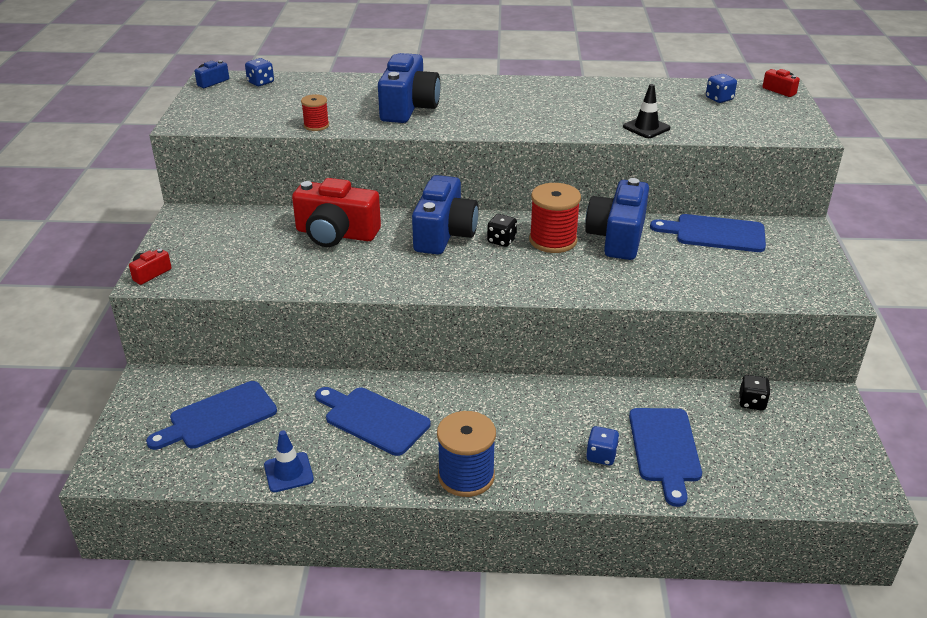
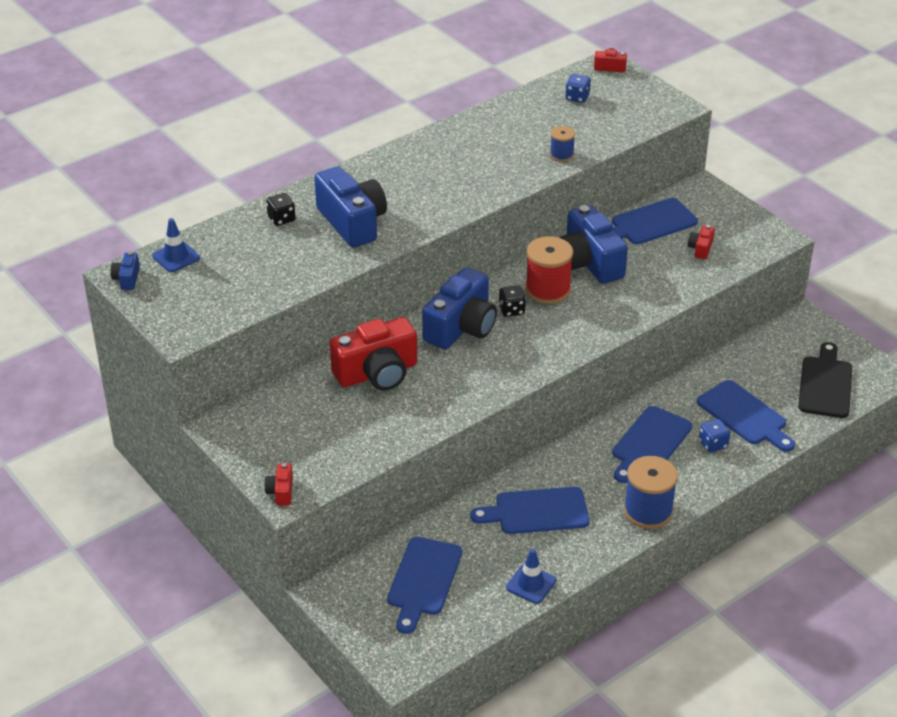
camera: 40 degrees left, 5 degrees up
(261, 82) = (176, 257): blue dice -> blue traffic cone
(316, 125) = (304, 279): red spool -> none
(444, 234) = (461, 327): blue camera -> blue camera turned 60 degrees clockwise
(542, 421) = (649, 443): none -> blue cutting board
(646, 128) = (561, 155): black traffic cone -> blue spool
(740, 271) = (700, 248): none -> red camera
(752, 402) = (760, 349): black dice -> black dice (281, 219)
(788, 468) = (825, 384): none -> black cutting board

